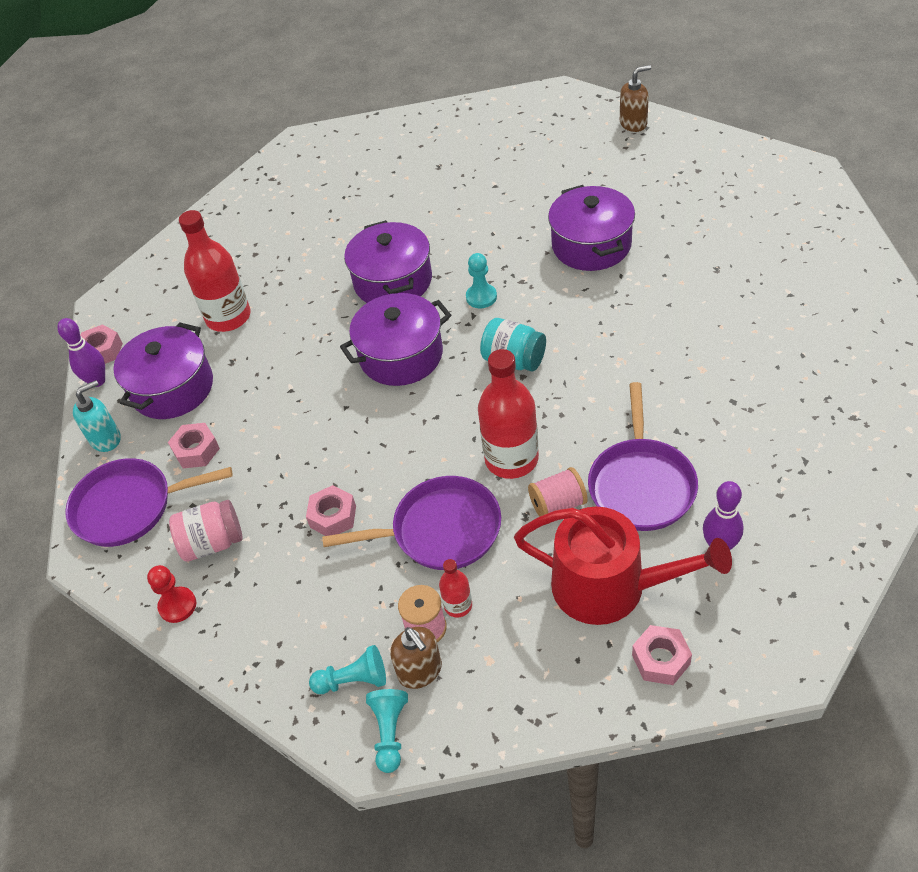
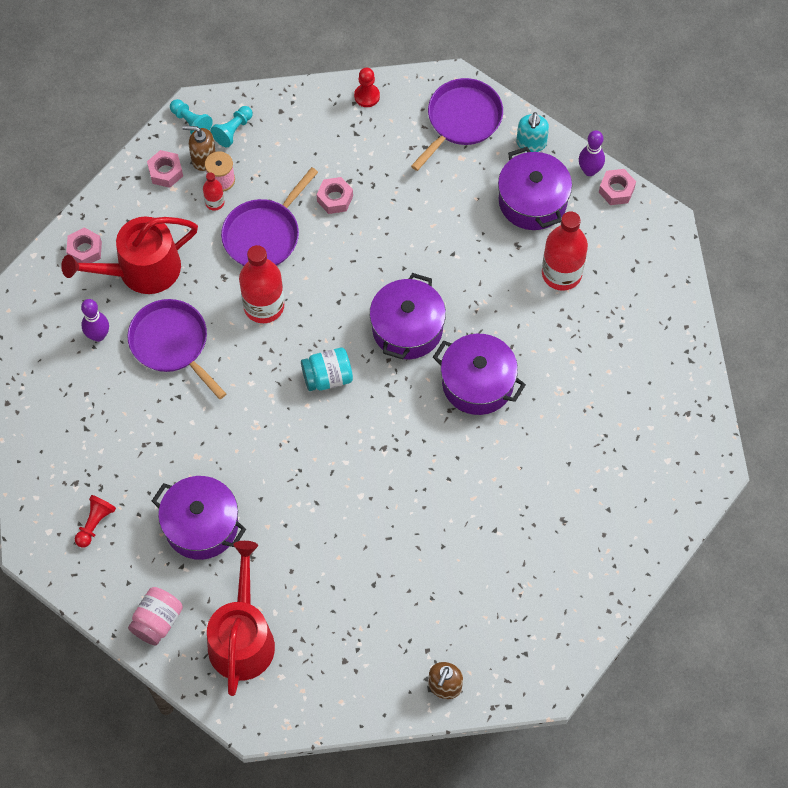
camera: 130 degrees right, 15 degrees up
(196, 450) = (464, 176): pink nut -> pink nut (165, 172)
(212, 543) = (387, 137): pink jar -> pink jar (157, 621)
(481, 297) = (399, 413): turquoise pawn -> none
(558, 505) = (210, 297): pink spool -> none
(591, 245) = (362, 517): purple pot -> purple pot (201, 525)
(774, 222) = (242, 638): none -> red watering can
(856, 371) = (95, 523): none -> red pawn

